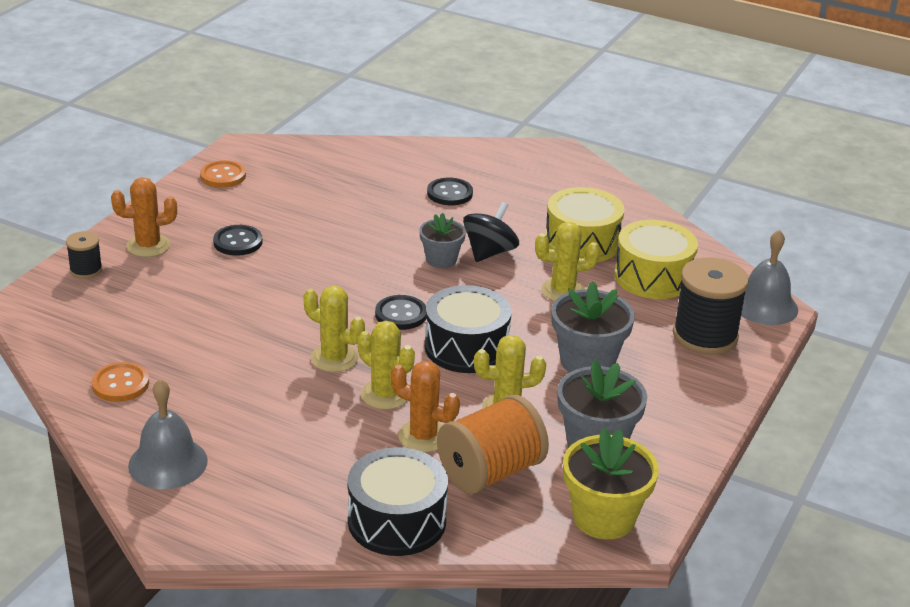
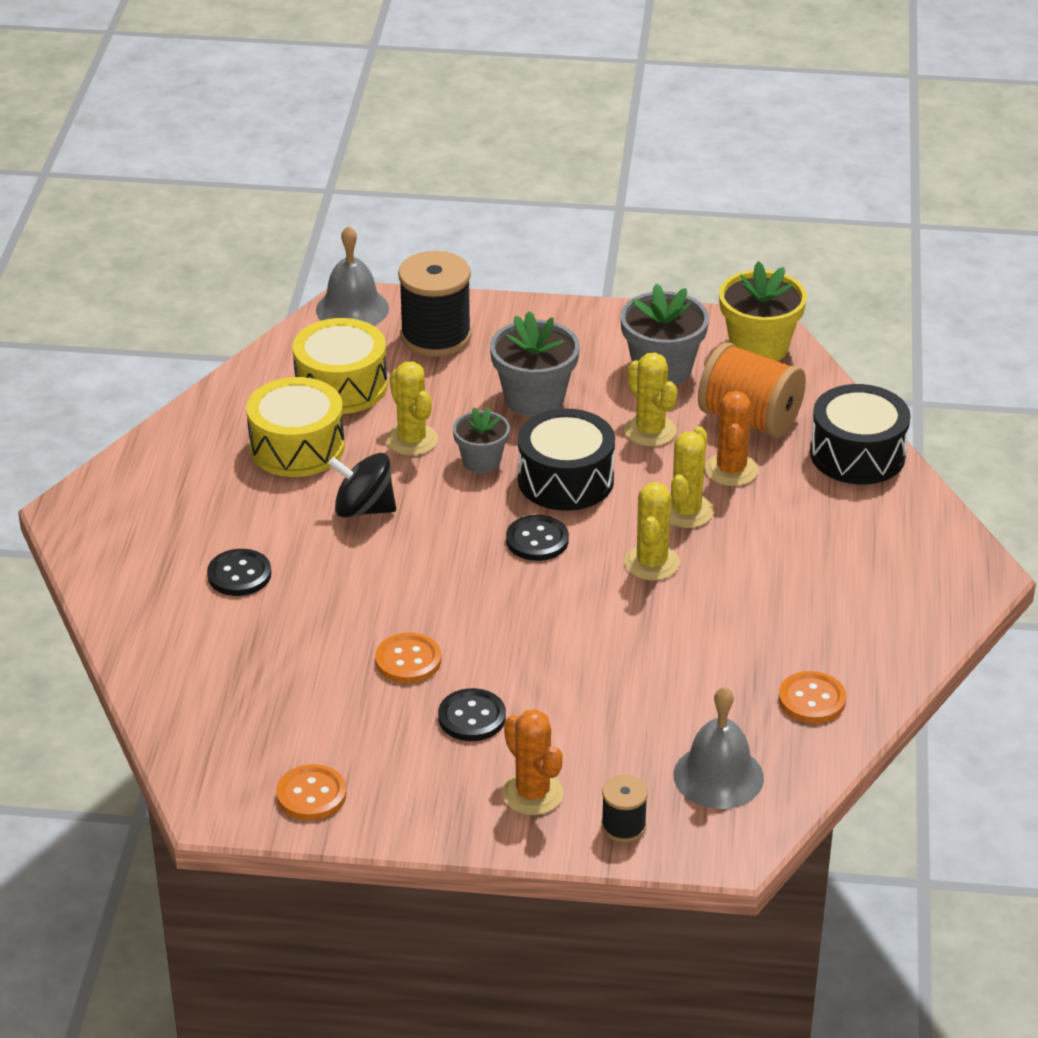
camera: 110 degrees left, 5 degrees up
(168, 463) = (899, 617): grey bell -> grey bell (718, 776)
(313, 232) = (408, 660): none -> orange button
(441, 259) = (403, 541): grey flower pot -> grey flower pot (481, 461)

